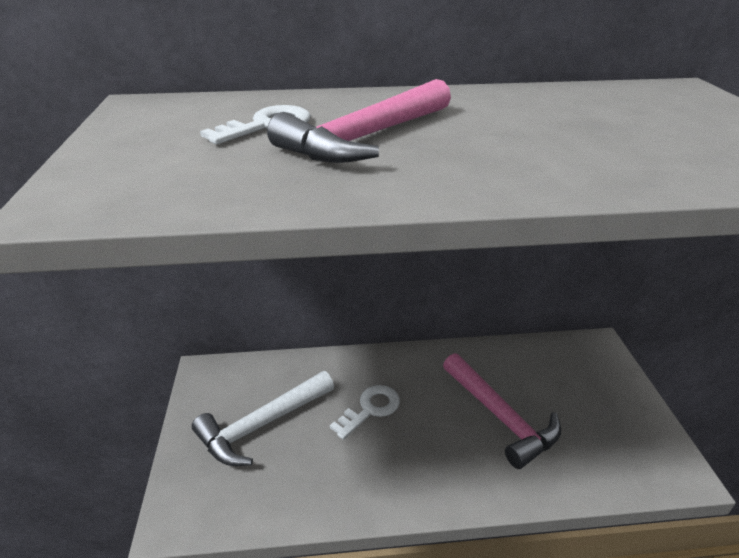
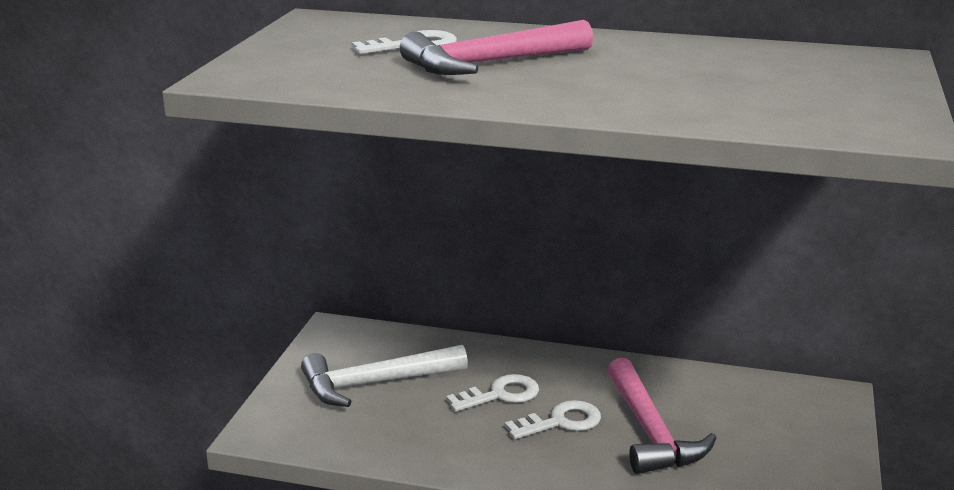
camera: 20 degrees right, 10 degrees down
(430, 426) = (561, 422): none -> white key

